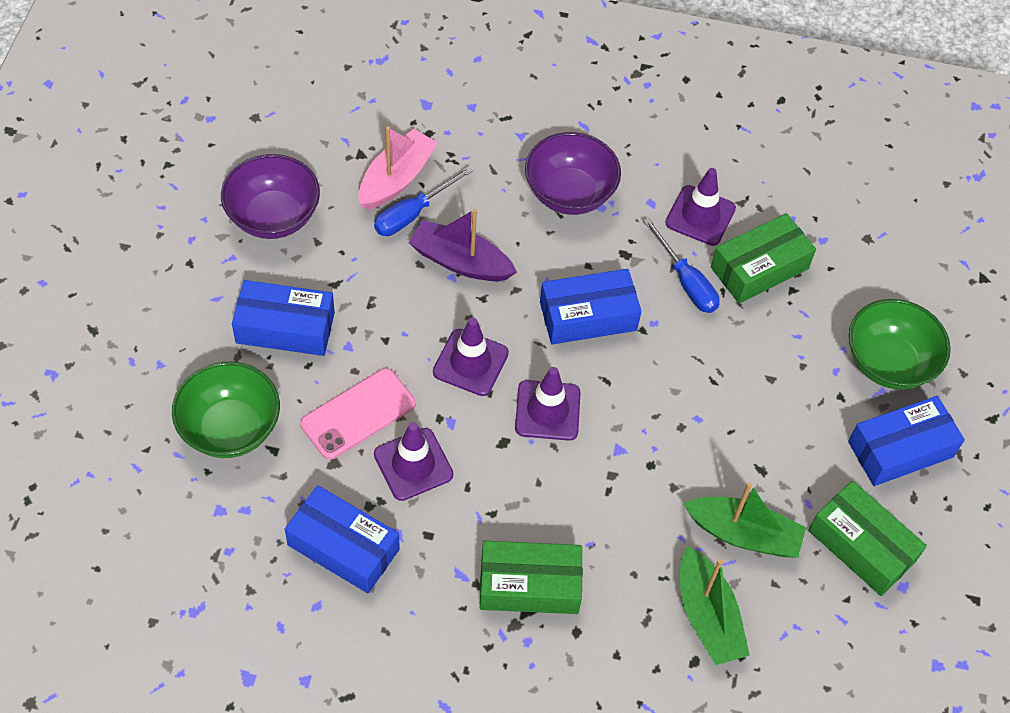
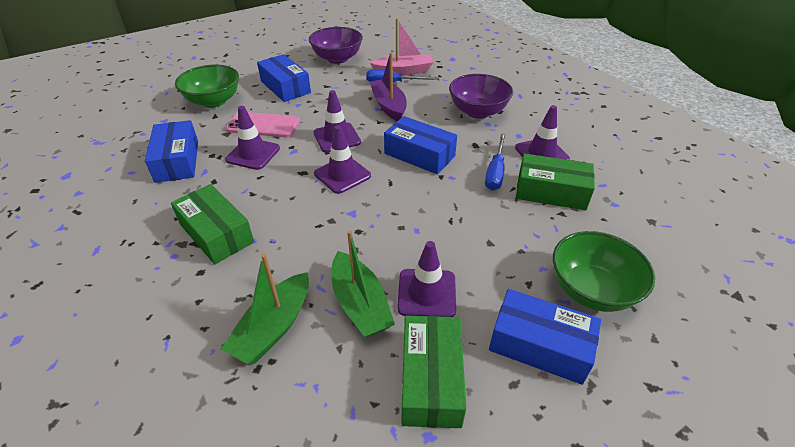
camera: 50 degrees right, 15 degrees down
(779, 477) = (426, 293): none -> purple traffic cone

